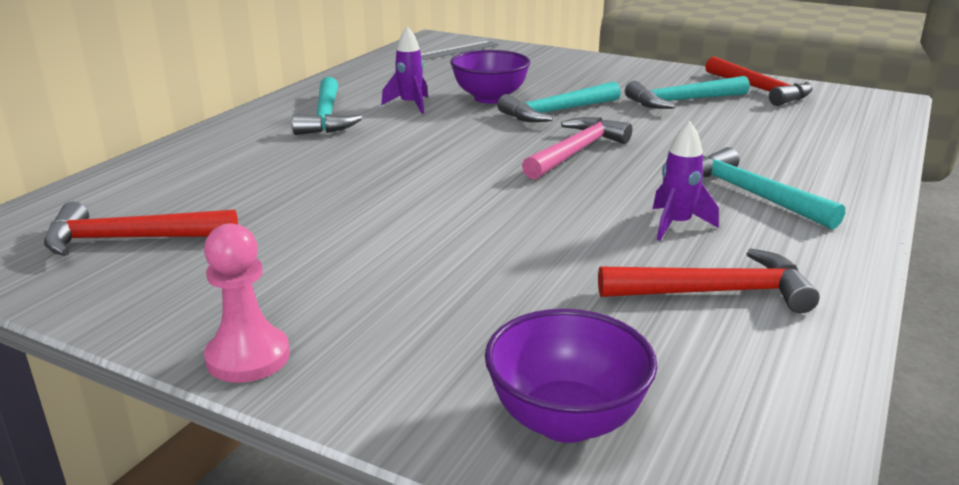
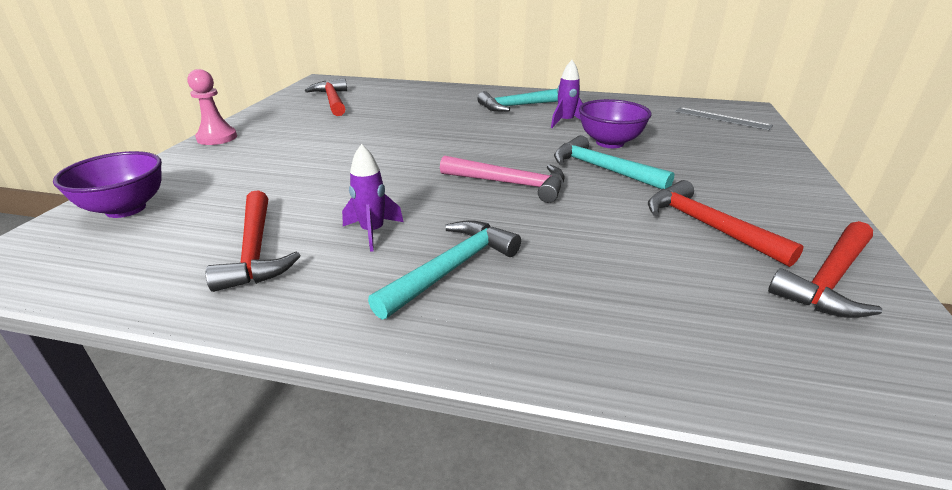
camera: 75 degrees right, 5 degrees up
(682, 101) = (707, 226): turquoise hammer -> red hammer

